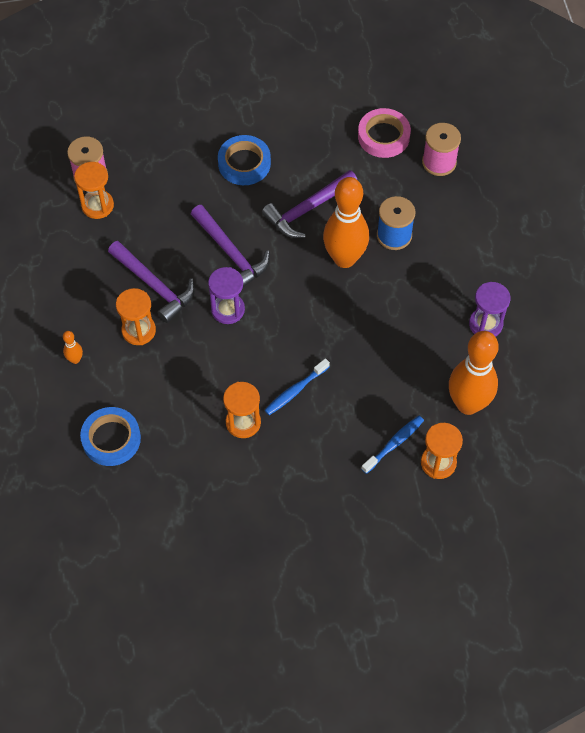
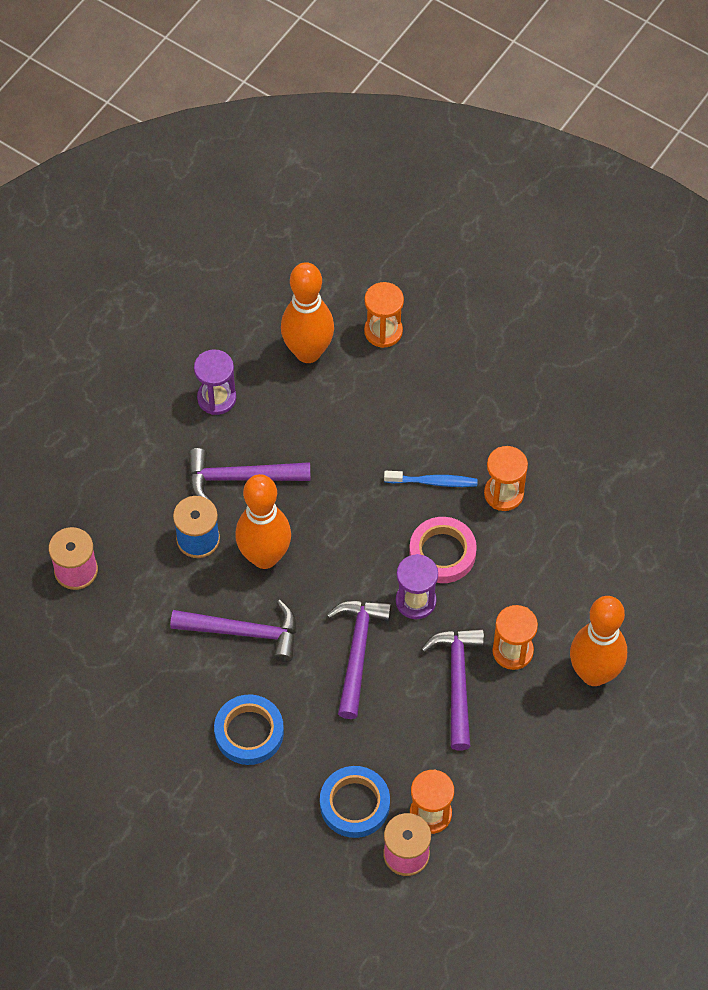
camera: 135 degrees left, 0 degrees up
(75, 359) = (594, 673): orange bowling pin -> orange bowling pin, size x2.48
(111, 439) = (627, 575): blue tape -> blue tape (354, 804)
(383, 136) = (92, 641): pink tape -> pink tape (442, 553)
(394, 443) = (400, 373): blue toothbrush -> none
(413, 289) = (239, 478): none -> purple hammer

